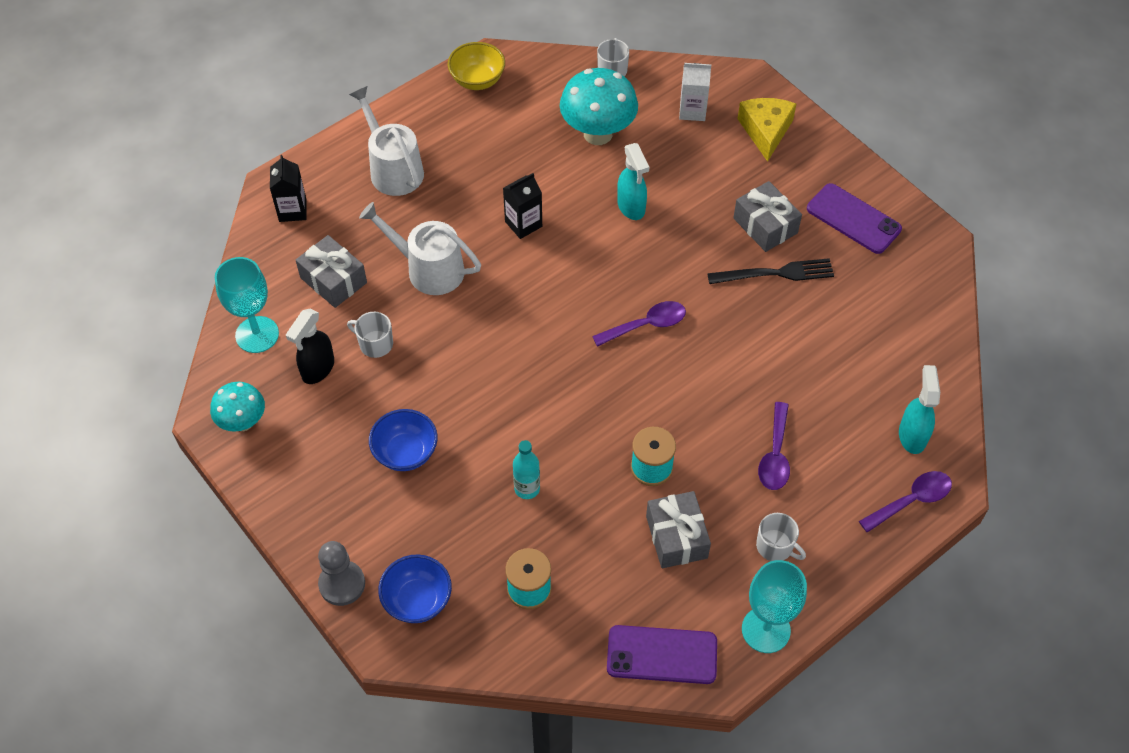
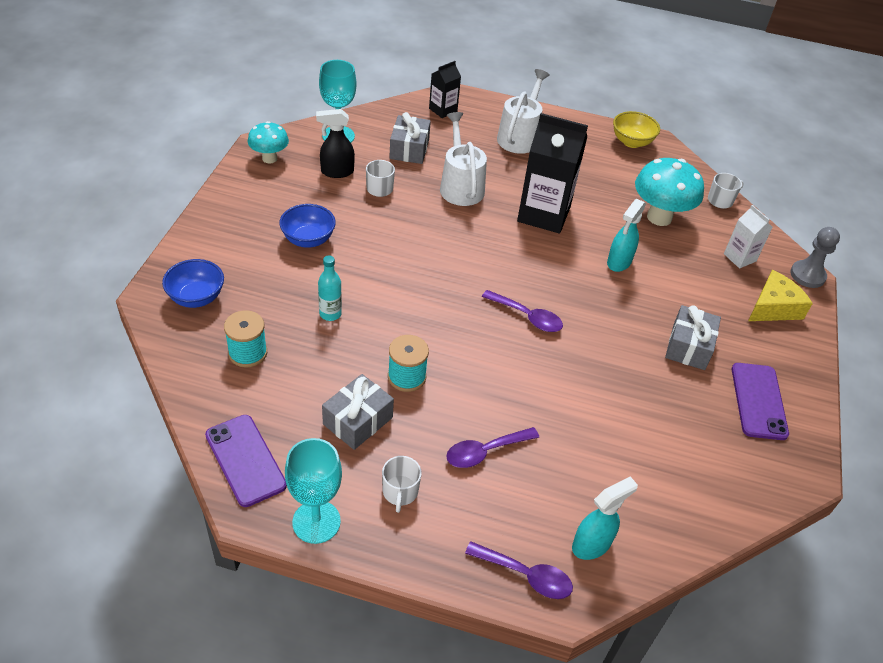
camera: 50 degrees right, 10 degrees down
(342, 584) = (183, 255): grey pawn -> grey pawn (807, 275)
(523, 224) = (544, 214): black carton -> black carton, size x1.93
(776, 273) = (652, 373): black fork -> none

